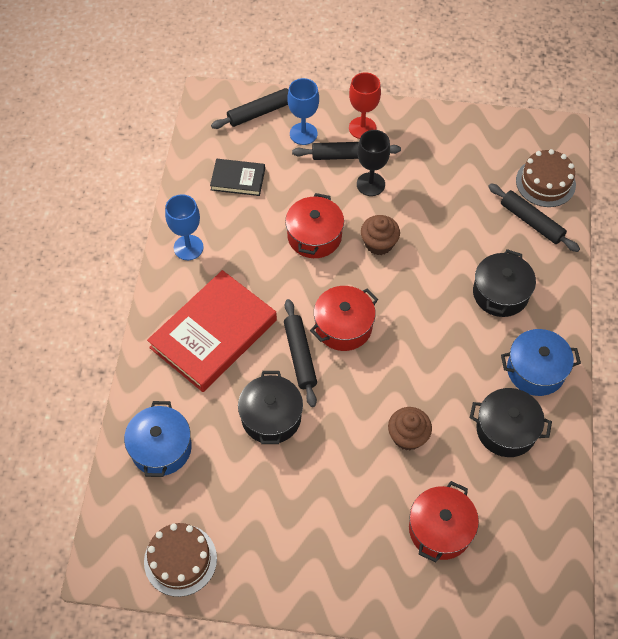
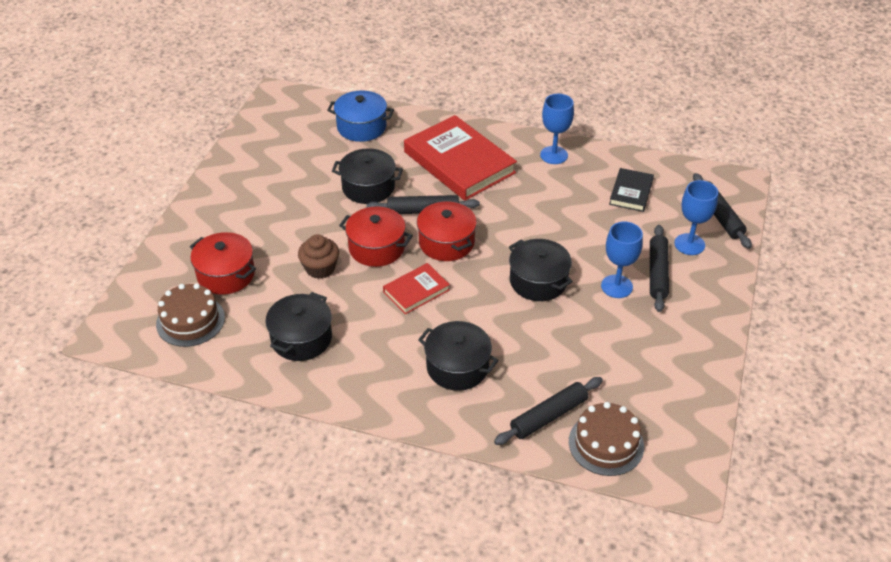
camera: 100 degrees right, 15 degrees down
(180, 560) = (267, 130): brown cake -> brown cake (190, 320)
(314, 236) = (554, 236): red pot -> red pot (376, 248)
(362, 128) = (697, 291): red goblet -> none
(370, 184) = (616, 286): black goblet -> blue goblet
(379, 243) = (538, 281): brown cupcake -> black pot
(417, 342) = (416, 291): none -> red book
(535, 370) = (358, 376): blue pot -> none

